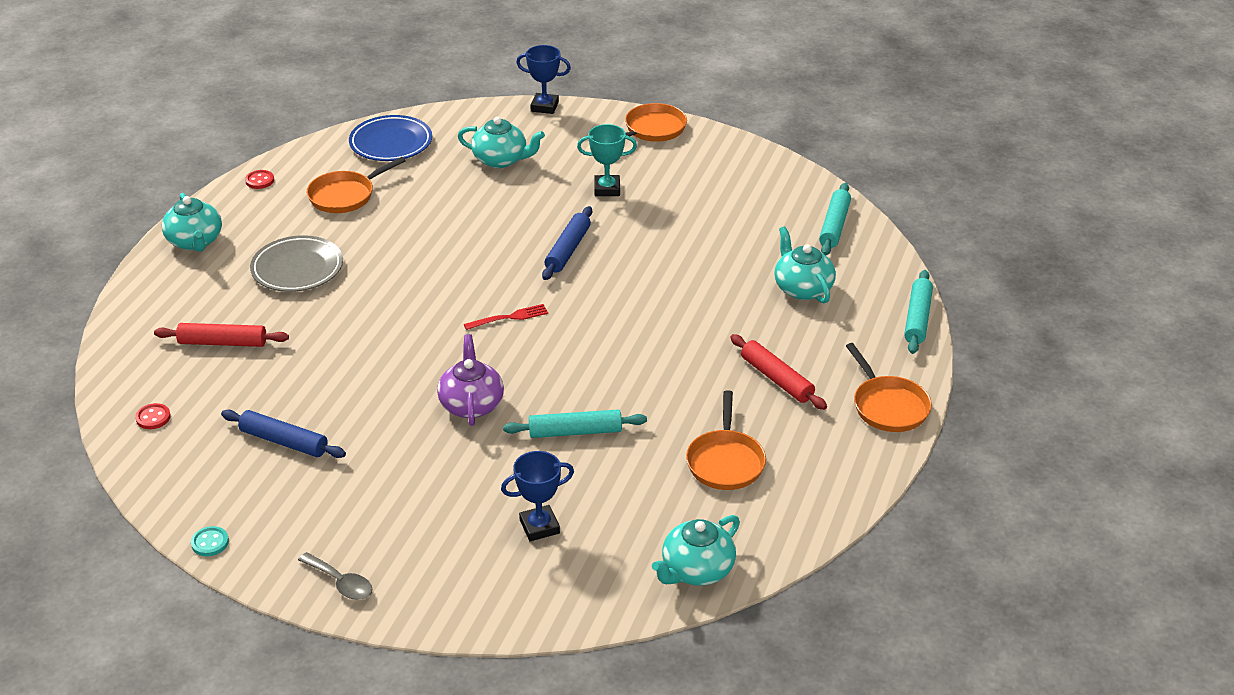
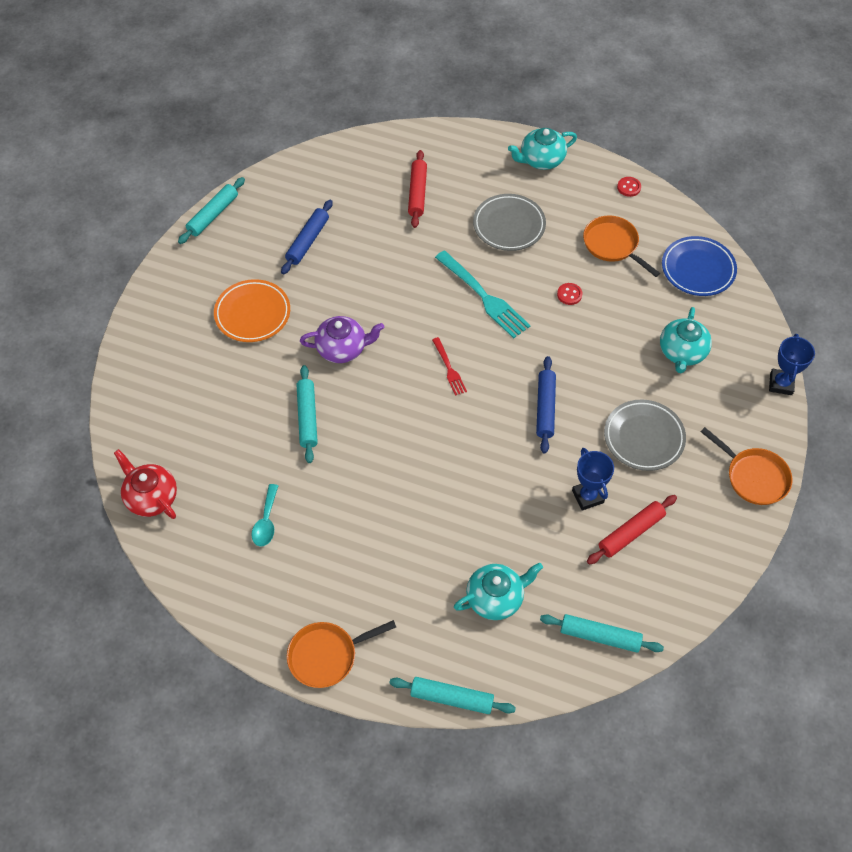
camera: 90 degrees right, 20 degrees up
(153, 417) = (336, 168): red button -> red button (569, 294)
(210, 543) = (213, 215): turquoise button -> turquoise rolling pin
(341, 583) = (168, 287): grey spoon -> none
(404, 490) = (252, 314): none -> orange plate
(405, 290) = (483, 296): none -> turquoise fork
(539, 527) = (207, 397): blue trophy -> blue trophy (587, 496)
(568, 250) = (545, 408): blue rolling pin -> blue rolling pin turned 75 degrees clockwise
(607, 189) = (643, 437): turquoise trophy -> grey plate
(696, 570) = (151, 497): turquoise teapot -> red teapot
(725, 461) = (266, 522): orange pan -> turquoise spoon
(776, 379) = (366, 566): red rolling pin -> red rolling pin (631, 533)

